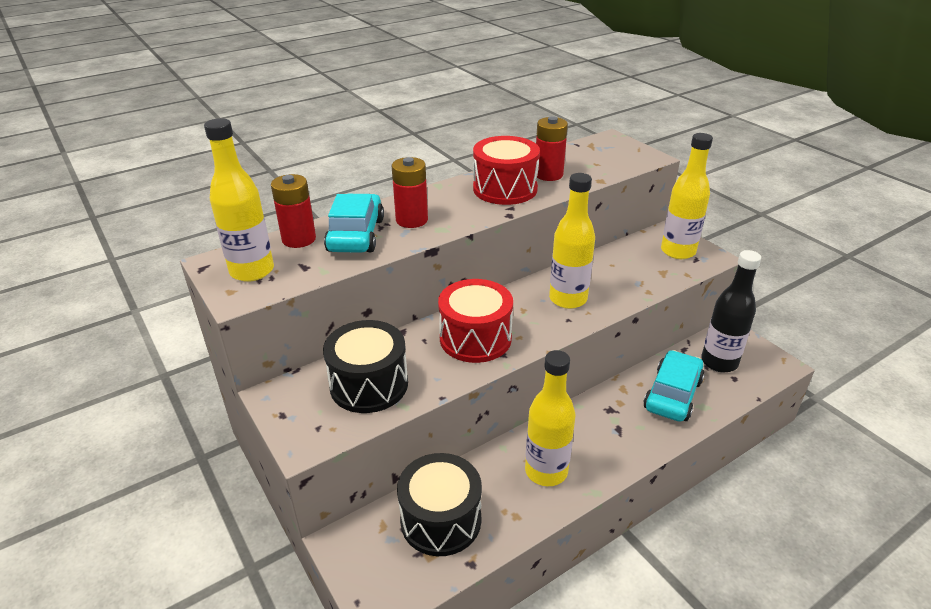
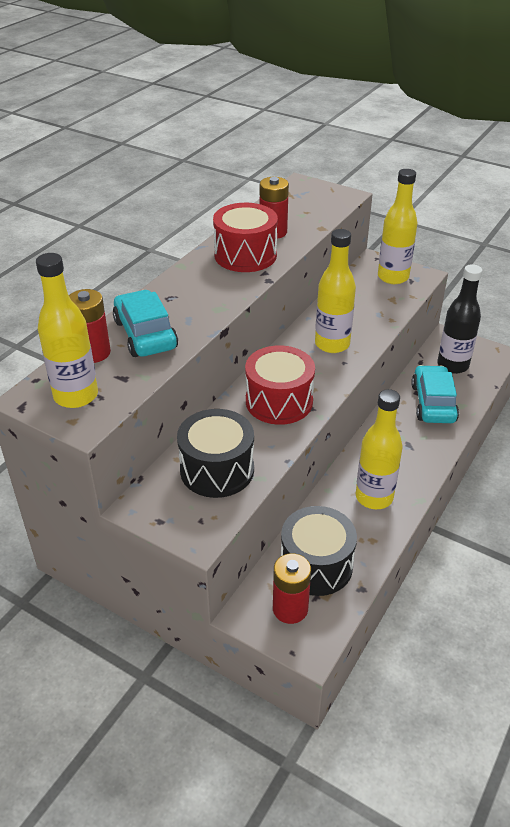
camera: 25 degrees left, 5 degrees up
(412, 220) = (185, 306): red battery -> red battery (290, 609)

